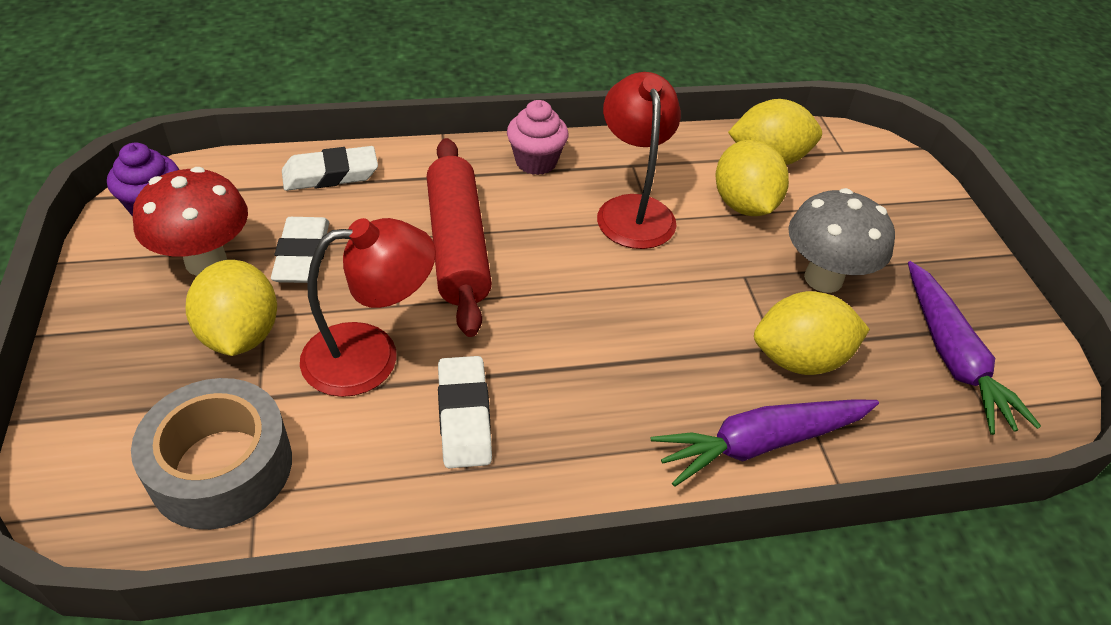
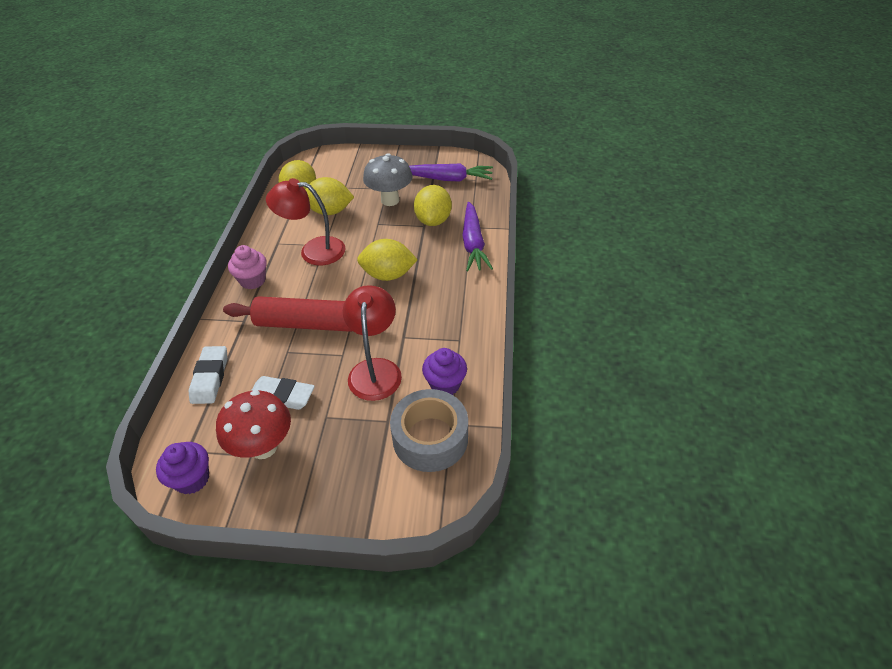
camera: 70 degrees left, 0 degrees up
(241, 334) = (336, 428): yellow lemon -> yellow lemon (388, 275)
(347, 466) = (445, 384): none -> purple cupcake
(464, 416) = (428, 336): white eraser -> none

